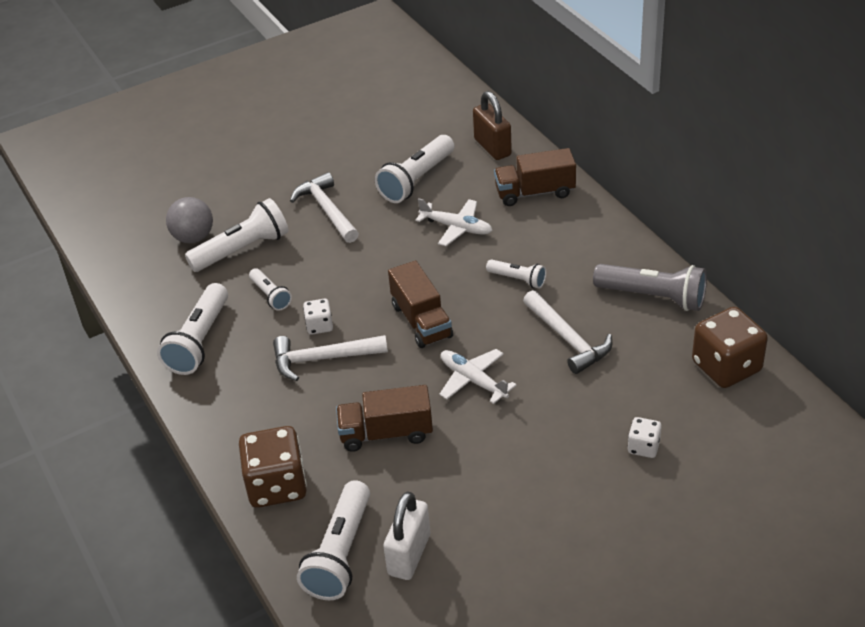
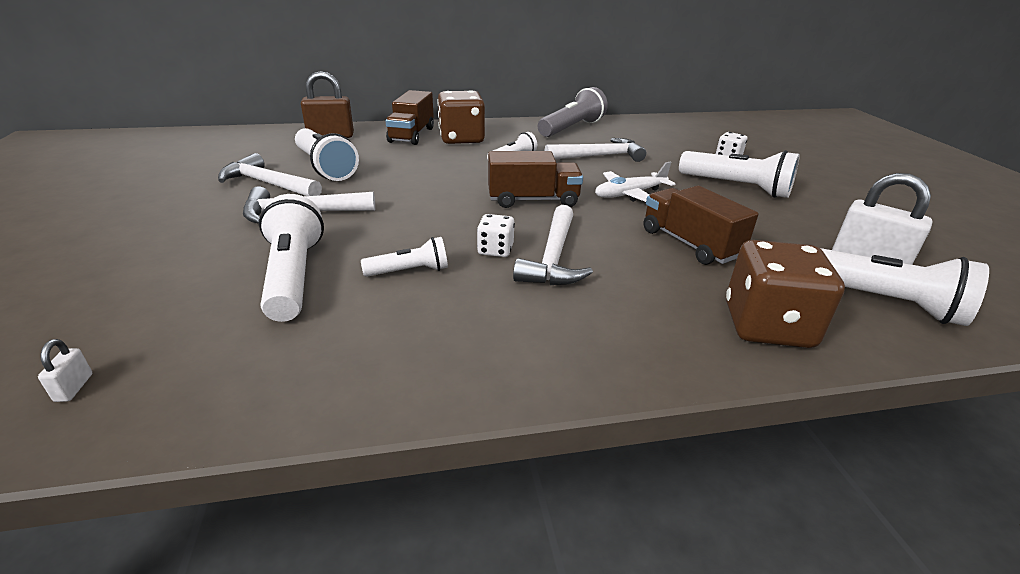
camera: 75 degrees left, 10 degrees down
(123, 233) = (74, 387): none -> white padlock
(193, 237) = (207, 311): grey ball -> none
(199, 341) = (448, 344): white flashlight -> white flashlight (736, 187)
(366, 169) = (267, 184): none -> white hammer
(386, 433) = (689, 244): brown truck -> brown truck turned 135 degrees clockwise
(456, 228) = (417, 165): white plane -> none
(726, 366) = (654, 126): brown dice -> brown dice (461, 139)

